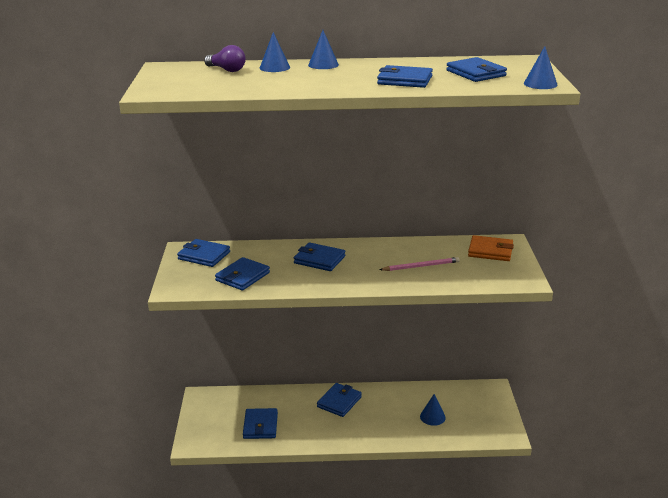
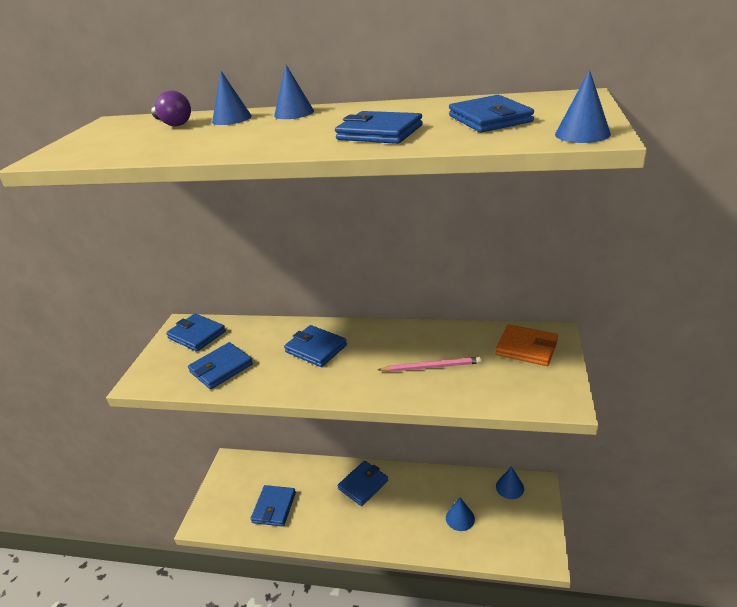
camera: 15 degrees right, 5 degrees up
(469, 392) = (509, 487): none -> blue cone

